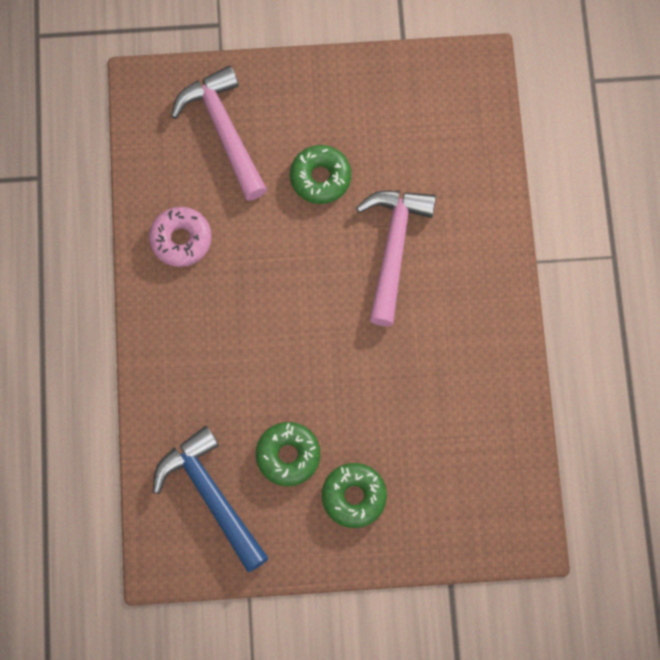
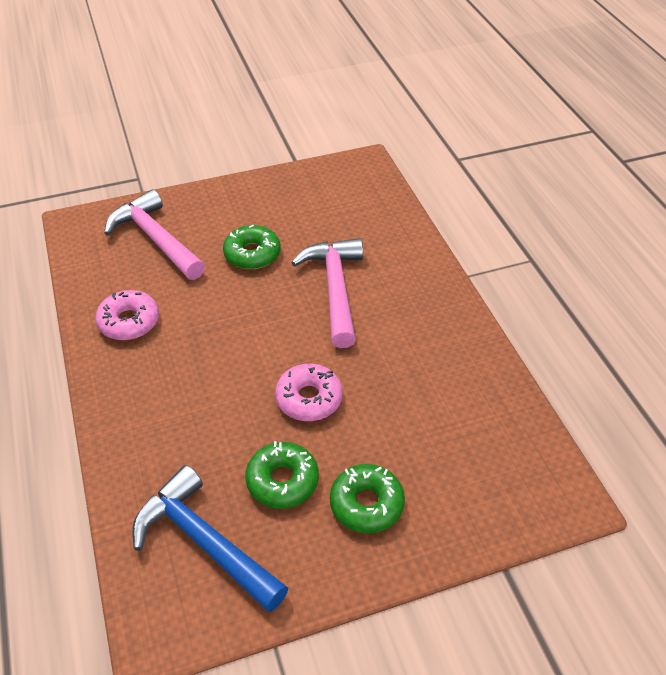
camera: 15 degrees left, 25 degrees down
(332, 376) = (309, 398): none -> pink donut

